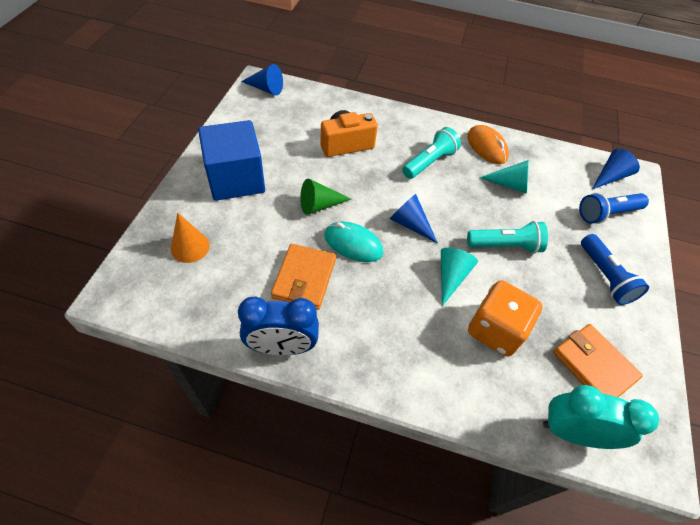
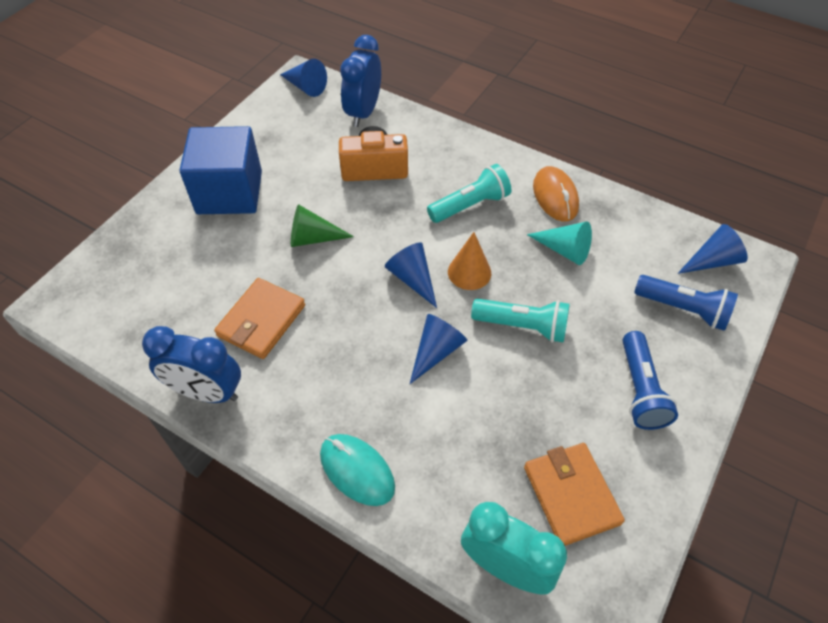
camera: 20 degrees right, 0 degrees up
(190, 247) = (151, 262): orange cone -> orange cone (469, 272)
(320, 103) = (363, 112): none -> blue clock
(353, 244) = (333, 291): turquoise mouse -> turquoise mouse (357, 471)
(451, 276) = (436, 351): turquoise cone -> blue cone
(495, 330) = (463, 426): orange dice -> none
(607, 214) = (683, 309): blue flashlight -> blue flashlight turned 150 degrees counterclockwise

